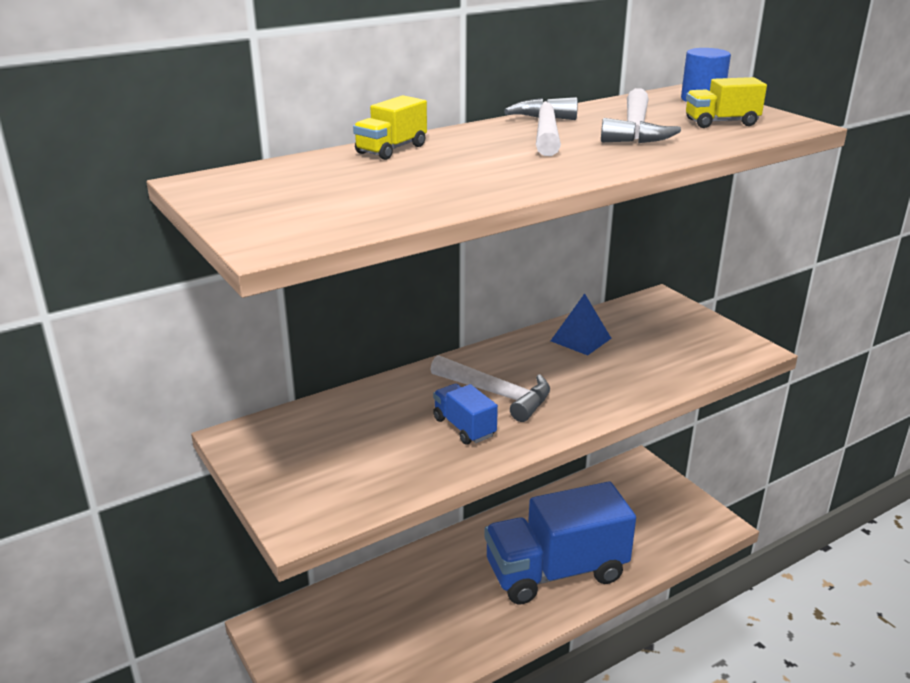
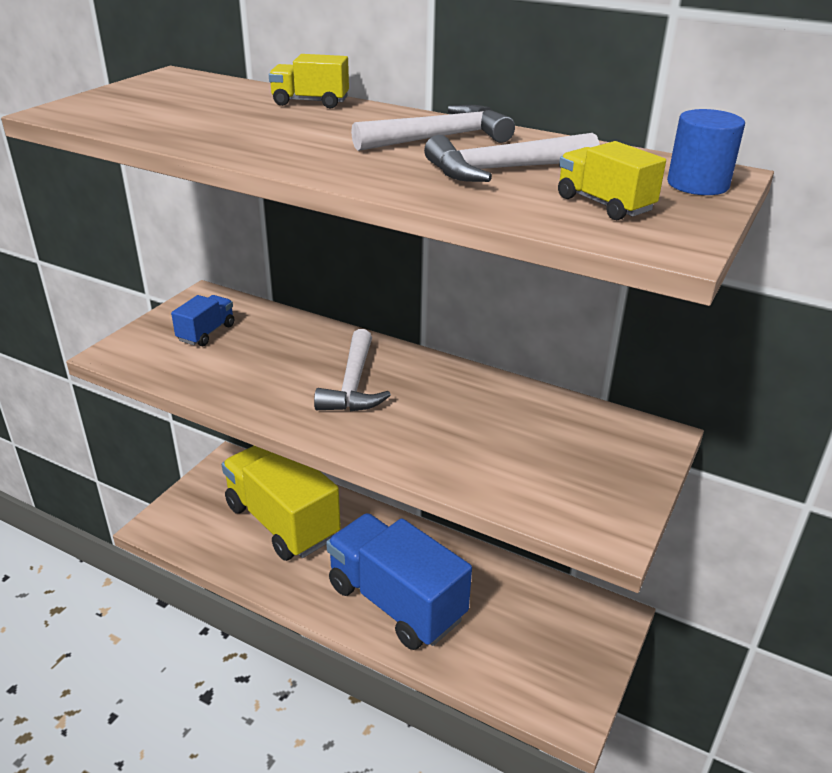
camera: 60 degrees right, 5 degrees up
(399, 613) = (282, 522): none -> yellow truck
(464, 427) = (286, 383): blue truck -> blue truck (206, 333)
(581, 339) = (503, 405): blue pyramid -> none

